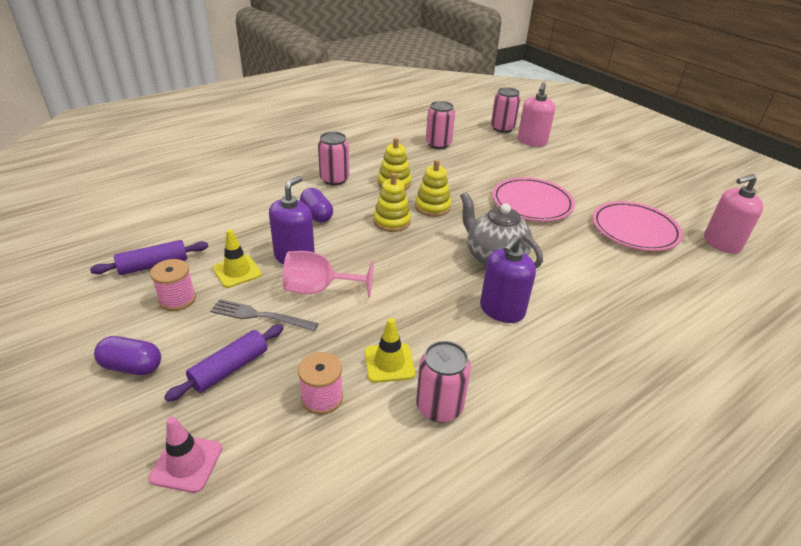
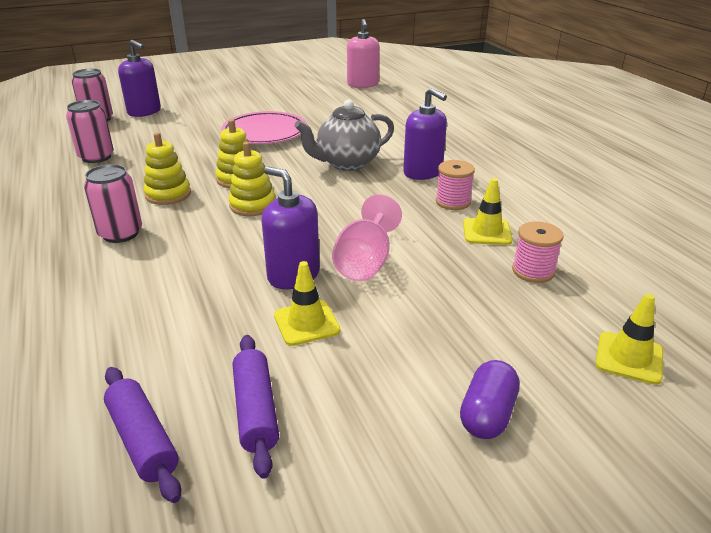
camera: 75 degrees left, 5 degrees down
(177, 299) = (353, 378): pink spool -> pink spool (453, 202)
(186, 463) = (629, 358): pink traffic cone -> yellow traffic cone
(230, 369) = (493, 329): purple rolling pin -> purple rolling pin (143, 440)
(260, 316) = (404, 305): grey fork -> none
(317, 214) = (204, 253): purple capsule -> none
(439, 406) = (539, 215): pink can -> none
(532, 141) = (144, 112): pink soap dispenser -> purple soap dispenser
(634, 230) = (331, 105): pink plate -> none

